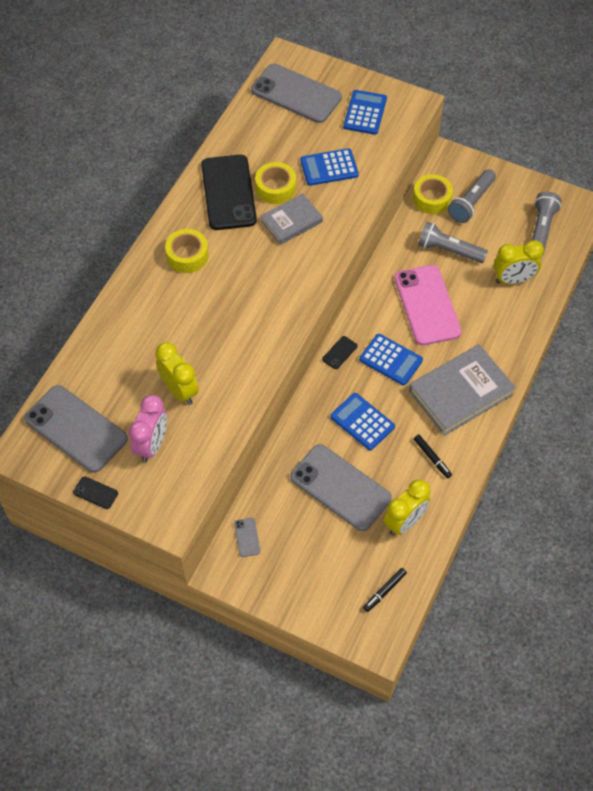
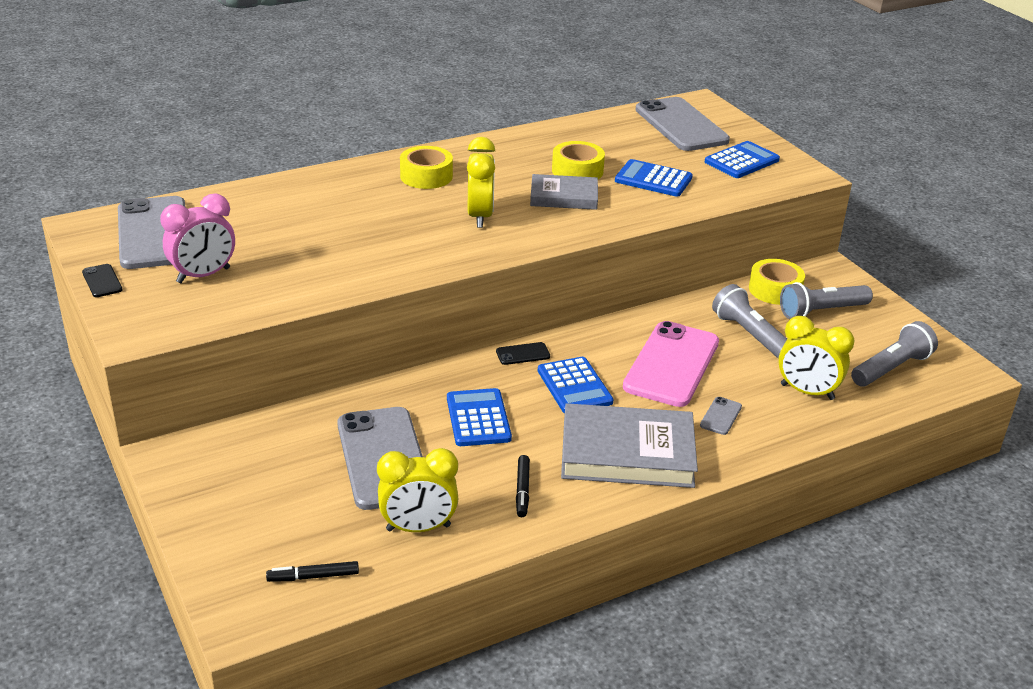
camera: 35 degrees right, 25 degrees down
(179, 390) = (286, 253): yellow clock -> yellow clock (480, 217)
(228, 193) = (524, 156): black phone -> none
(247, 537) = (230, 443): grey phone -> grey phone (721, 416)

